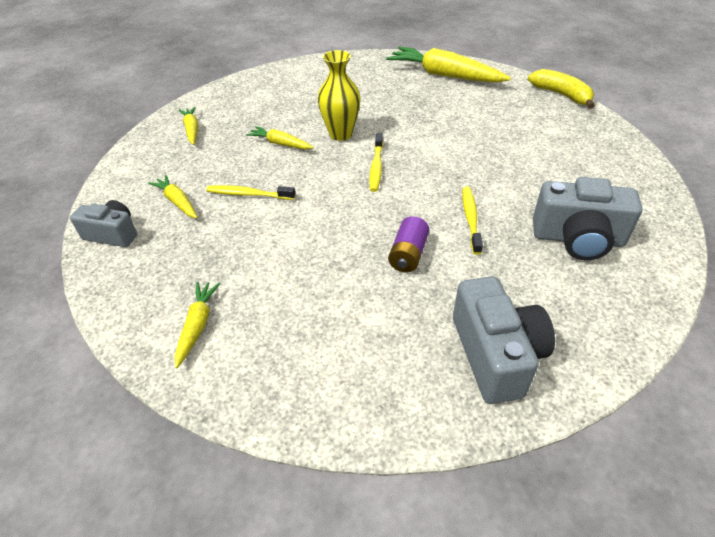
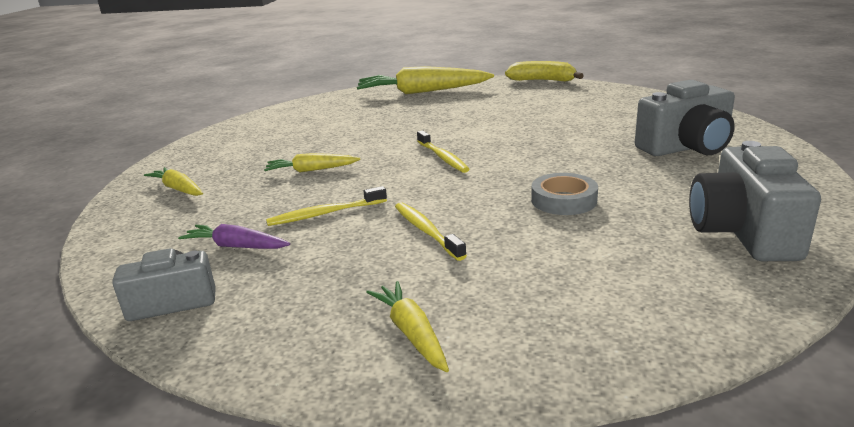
camera: 30 degrees left, 20 degrees down
(177, 202) = (236, 246): yellow carrot -> purple carrot
(341, 134) = (372, 147): yellow vase -> none
(408, 255) = (563, 200): purple battery -> grey tape
(470, 219) = (583, 162): yellow toothbrush -> yellow toothbrush (426, 231)
(496, 355) = (743, 232): grey camera -> grey camera turned 135 degrees counterclockwise

